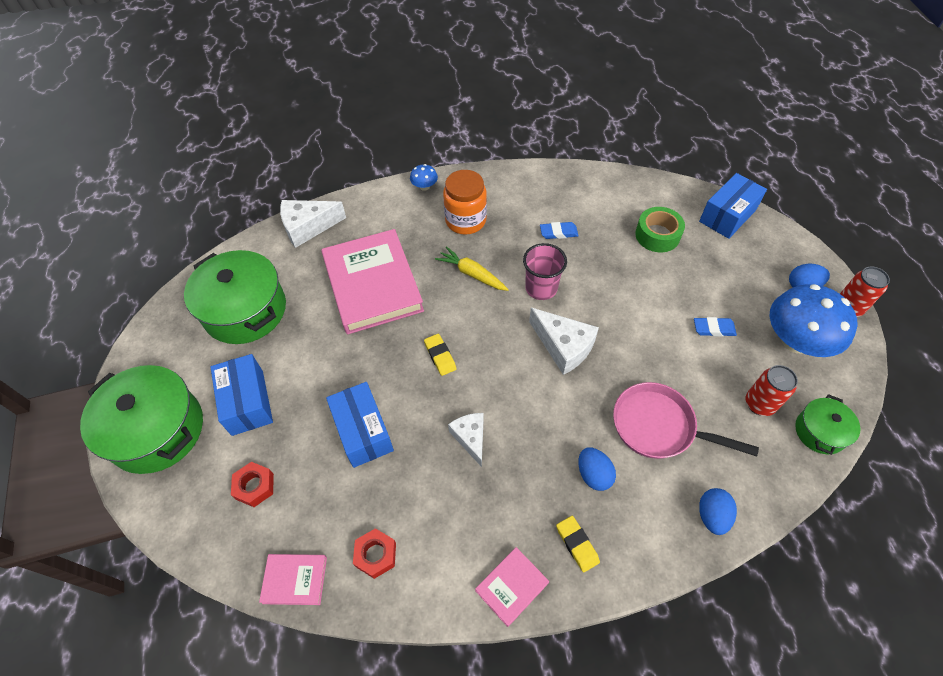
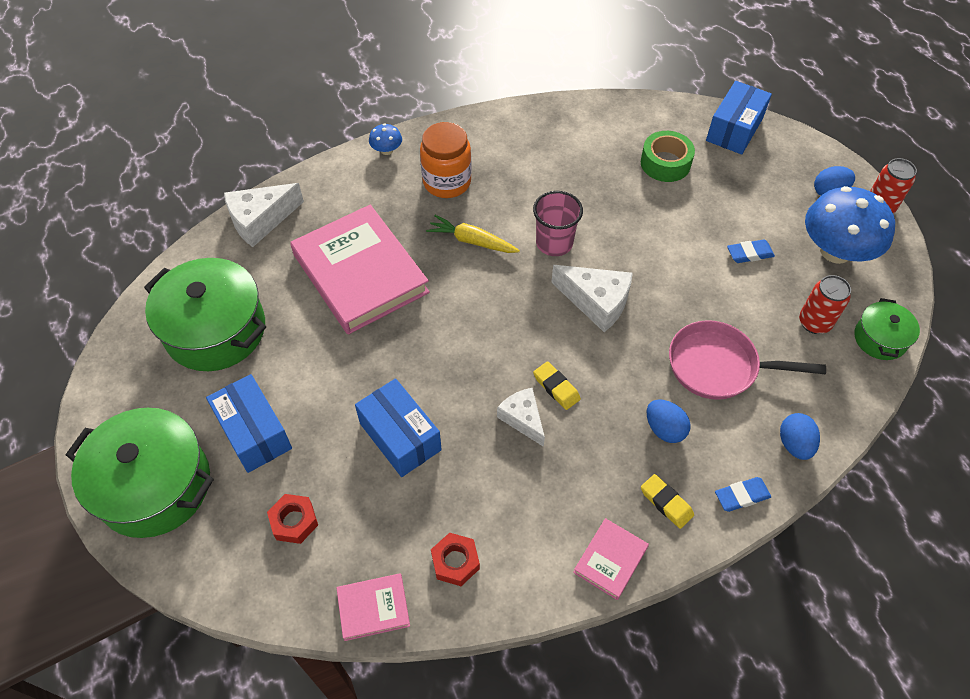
camera: 15 degrees left, 0 degrees up
(440, 356) = (463, 338): yellow eraser -> yellow eraser (556, 387)
(558, 232) = (556, 178): blue eraser -> blue eraser (741, 496)

